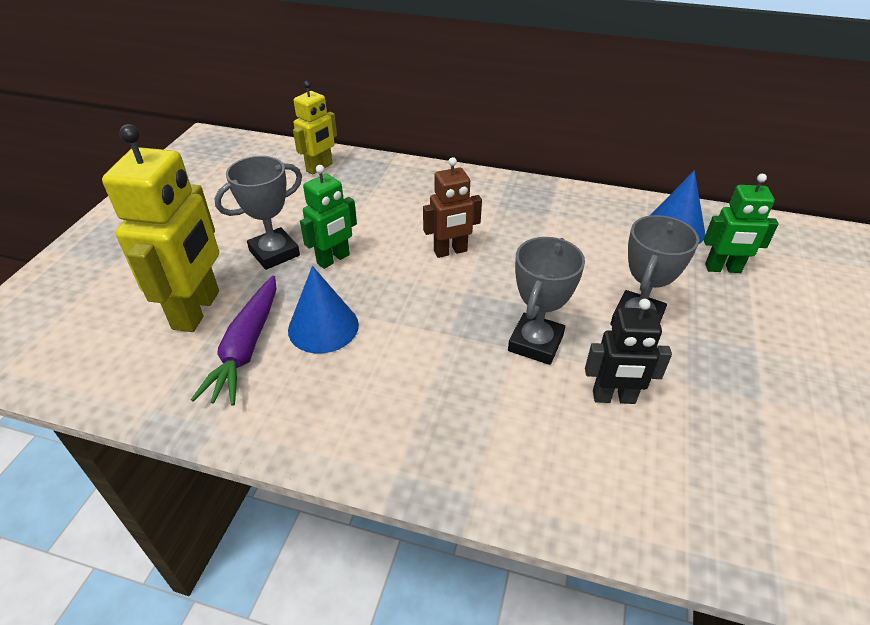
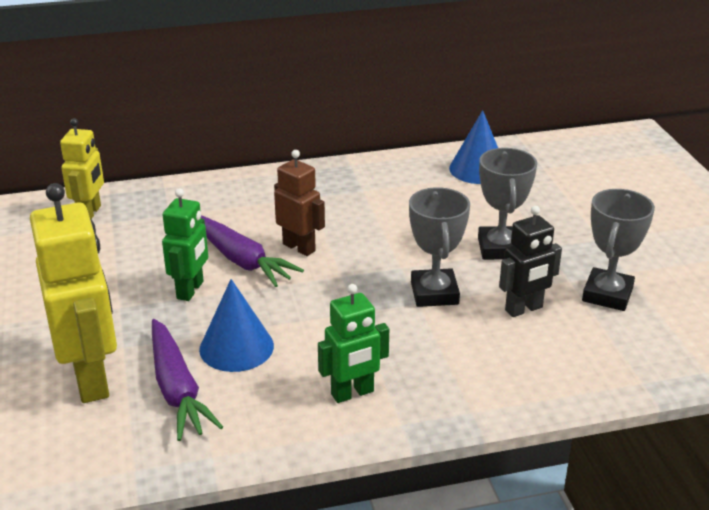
camera: 30 degrees left, 10 degrees down
(274, 253) = (122, 305): grey trophy -> grey trophy (607, 294)
(394, 246) = (241, 260): none -> purple carrot
(450, 251) = (299, 247): brown robot -> brown robot turned 90 degrees counterclockwise
(723, 269) = (537, 189): green robot -> green robot (352, 393)

